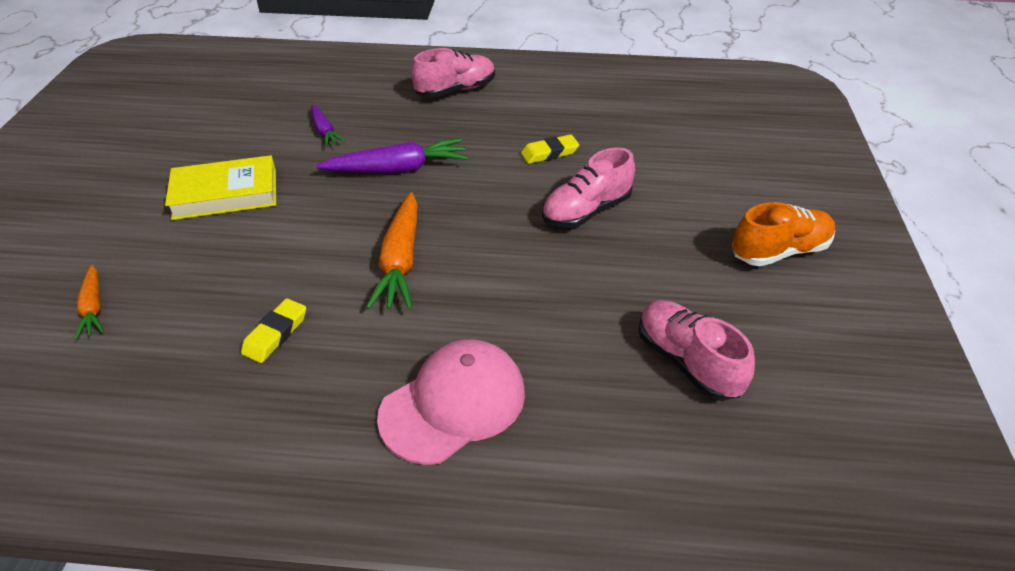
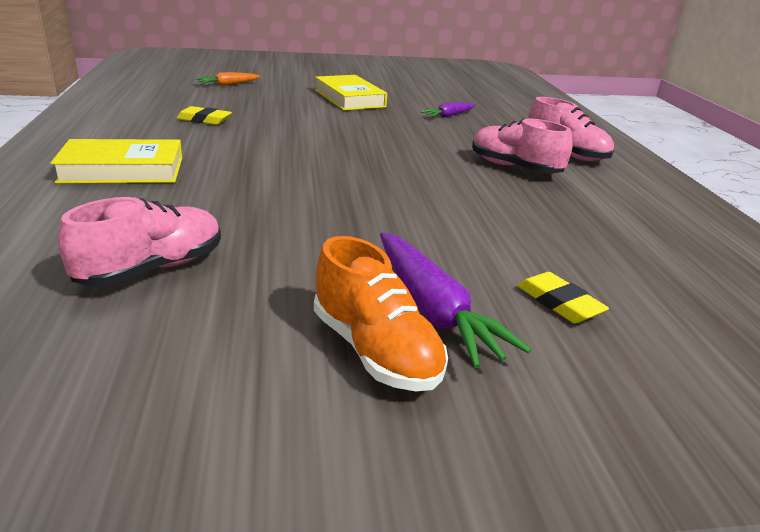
camera: 75 degrees right, 15 degrees down
(397, 169) = (414, 139): purple carrot -> purple carrot (433, 309)
(400, 260) = (290, 146): orange carrot -> none
(453, 404) = (122, 170): pink cap -> yellow book
(549, 153) = (493, 196): yellow eraser -> yellow eraser (559, 303)
(586, 211) = (398, 216): pink shoe -> pink shoe (514, 168)

